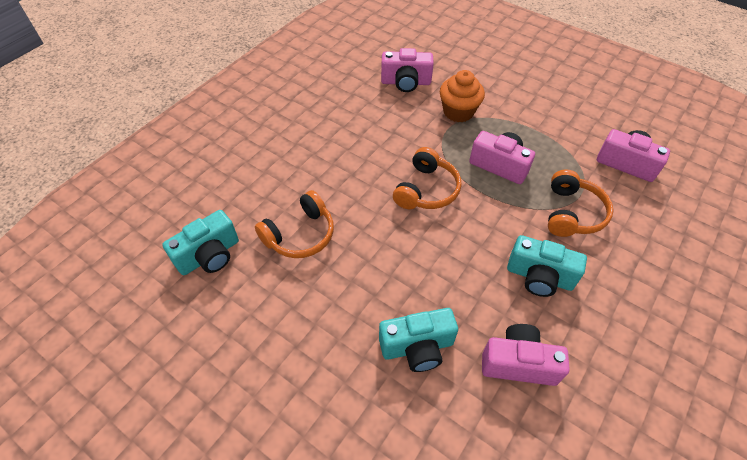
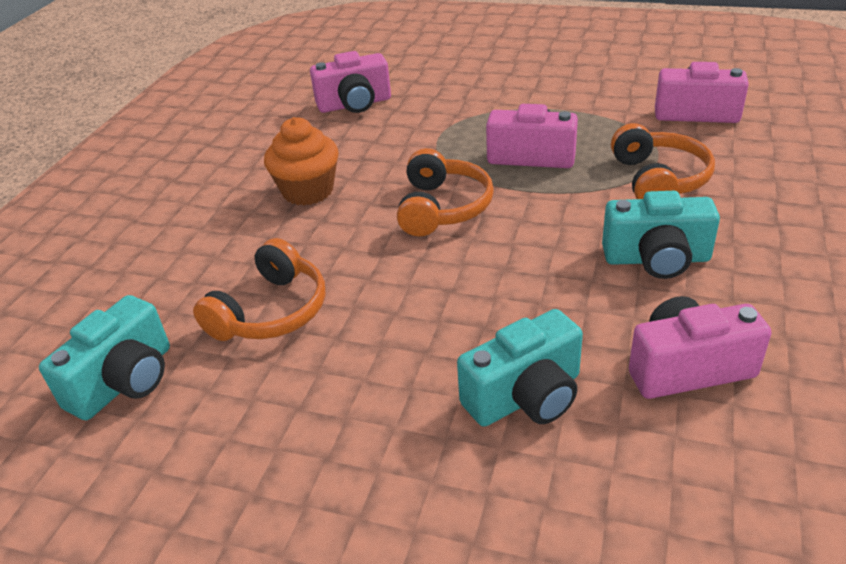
camera: 15 degrees left, 15 degrees down
(458, 112) = (444, 116): orange cupcake -> orange cupcake (308, 191)

